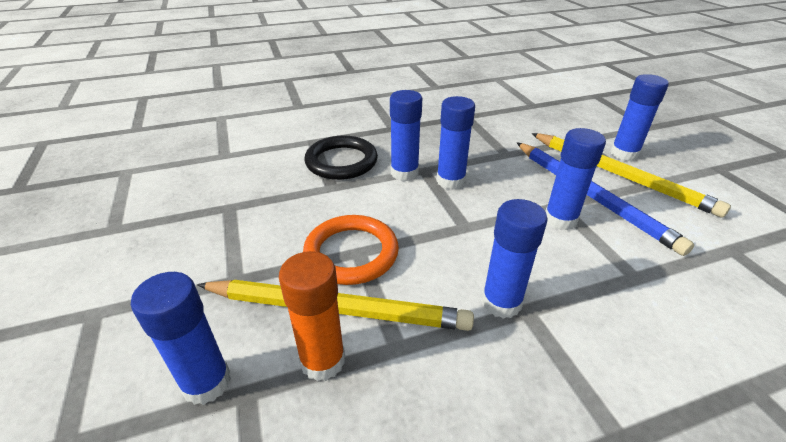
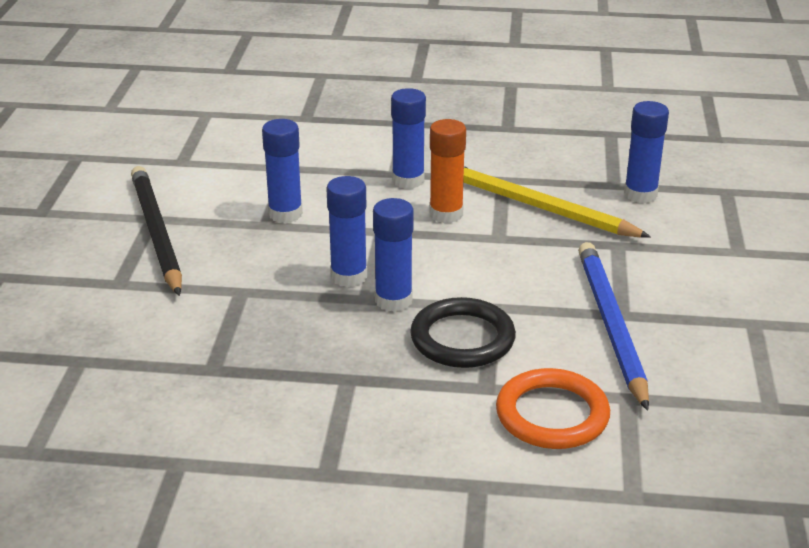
camera: 155 degrees left, 5 degrees down
(322, 360) = (559, 185): orange glue stick -> orange glue stick (446, 214)
(351, 253) = (506, 238): orange ring -> orange ring (552, 414)
(591, 196) = (222, 223): blue pencil -> blue pencil (610, 325)
(620, 175) = (156, 233): yellow pencil -> black pencil
(624, 154) = (104, 252): blue glue stick -> none

